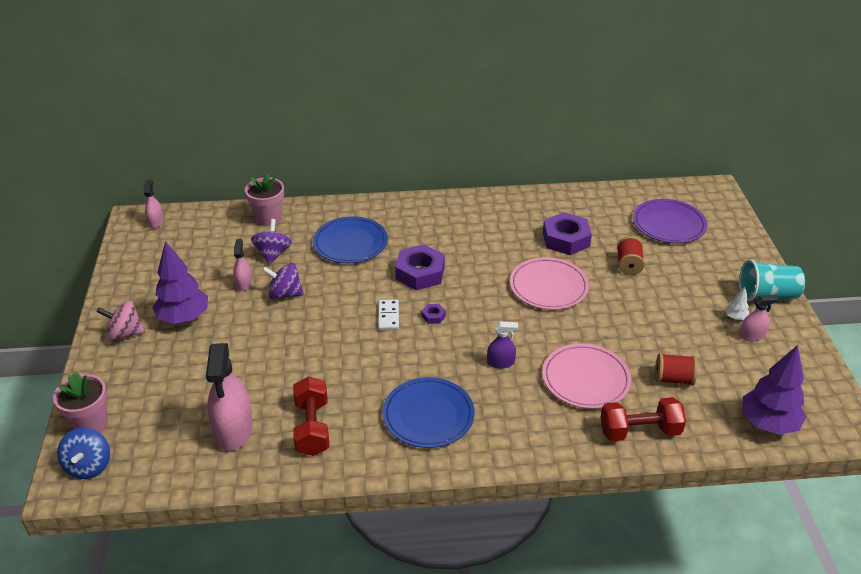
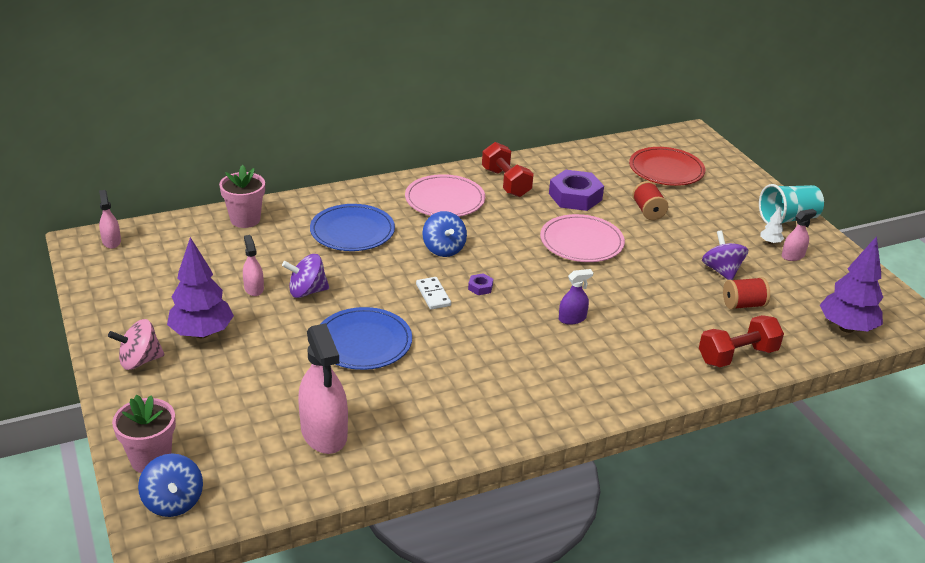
camera: 20 degrees left, 5 degrees down
(273, 254) = (270, 254): purple spinning top -> purple spinning top (721, 271)
(312, 427) = (410, 414): red dumbbell -> red dumbbell (506, 183)
(420, 273) = (443, 249): purple nut -> blue spinning top
(428, 415) = (526, 380): blue plate -> blue plate (363, 342)
(586, 379) = (662, 319): pink plate -> pink plate (445, 200)
(668, 224) = (666, 170): purple plate -> red plate

